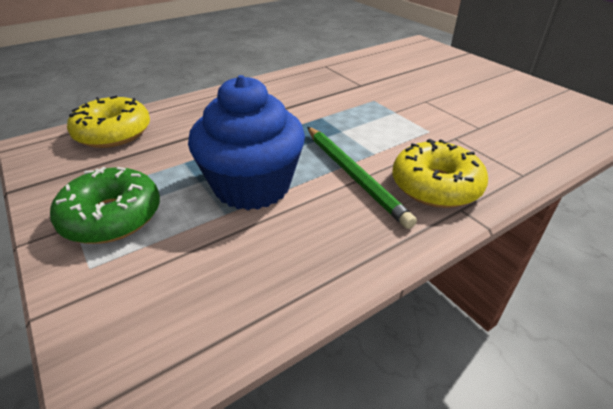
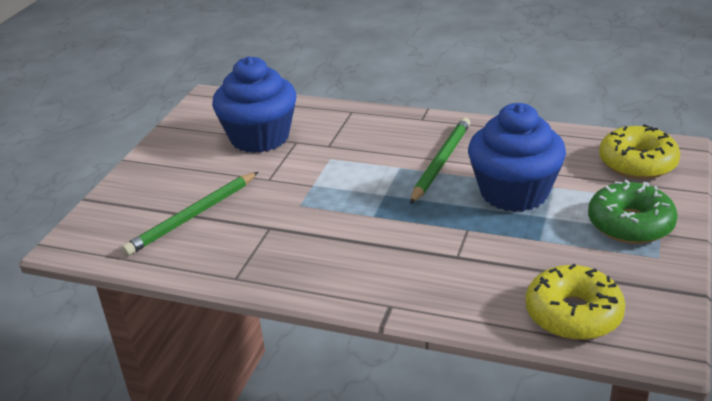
camera: 125 degrees left, 5 degrees down
(406, 70) = (193, 216): none -> green pencil
(435, 186) = (408, 132): yellow donut -> yellow donut (637, 163)
(503, 116) = (260, 137): none -> blue cupcake

